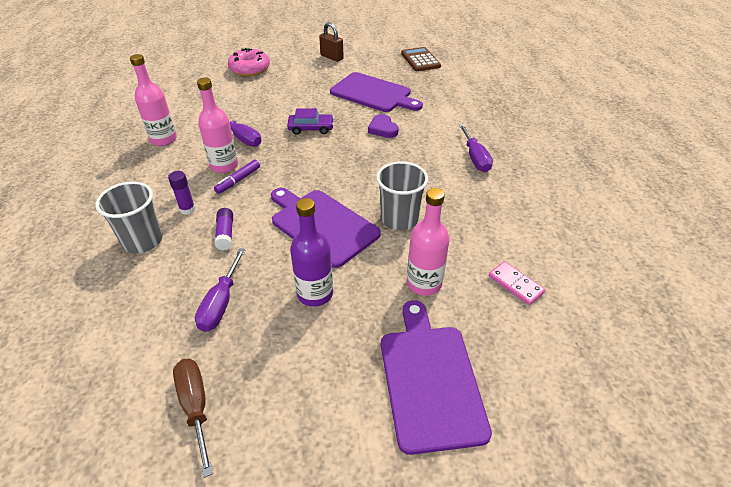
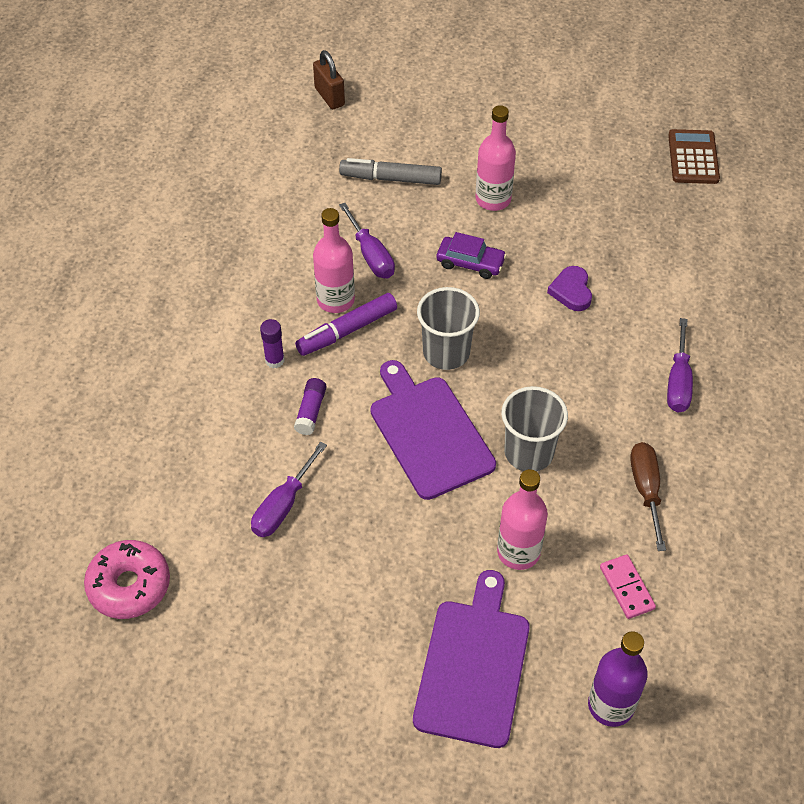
camera: 20 degrees right, 10 degrees up
(143, 241) = (215, 393): grey cup -> grey cup (446, 352)
(163, 139) = (268, 230): pink bottle -> pink bottle (493, 199)
(196, 407) = (232, 615): brown screwdriver -> brown screwdriver (646, 490)
(238, 180) = (347, 331): purple marker -> purple marker, size x1.51
(242, 100) = (390, 178): none -> grey marker
(250, 69) = (420, 113): pink donut -> pink donut (129, 585)
(315, 294) = (389, 526): purple bottle -> purple bottle (611, 705)
(332, 57) = (554, 116): brown padlock -> brown padlock (329, 97)
(373, 93) = (587, 215): purple cutting board -> none

